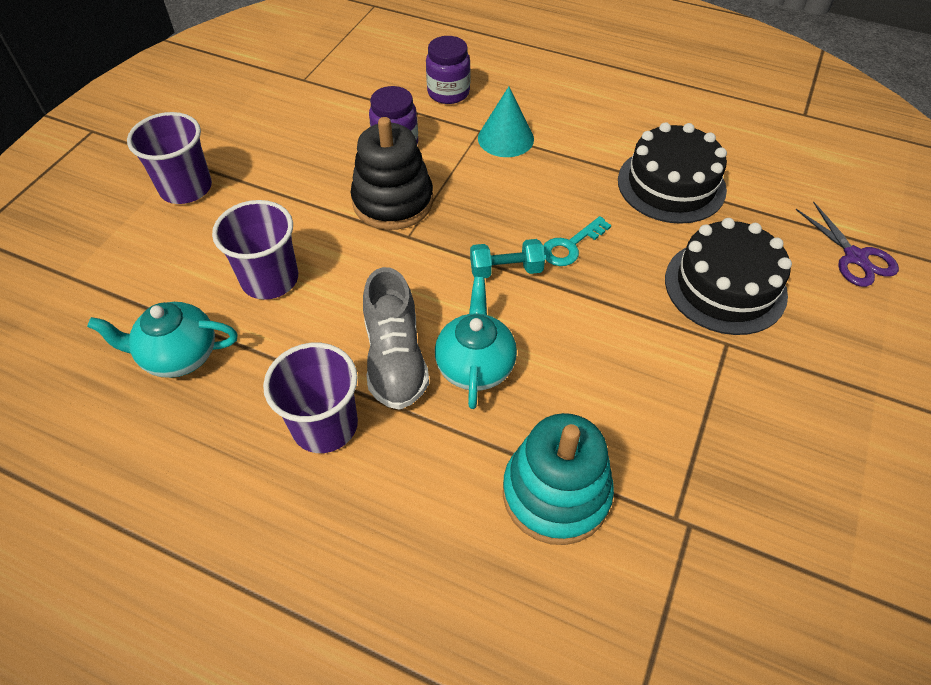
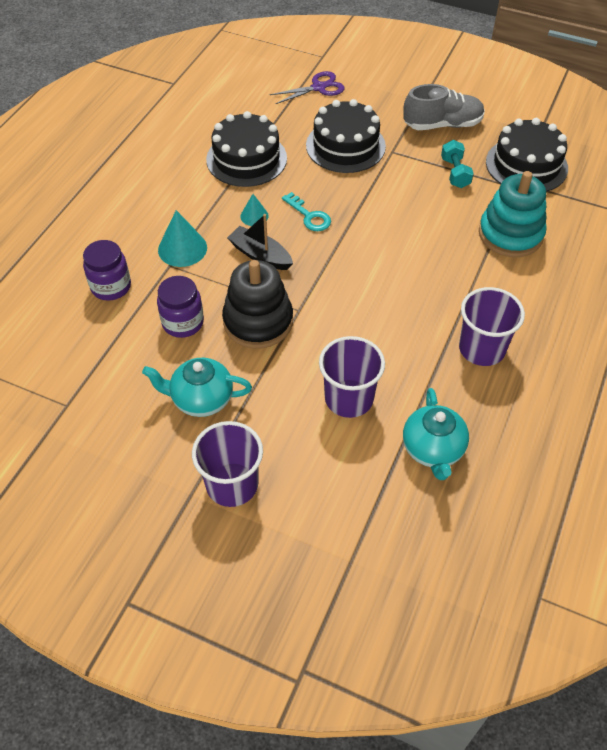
camera: 90 degrees left, 0 degrees up
(395, 359) = (421, 313): grey shoe -> grey shoe (442, 125)
(475, 365) = (422, 269): turquoise teapot -> turquoise teapot (201, 399)
(497, 201) = (260, 255): none -> black boat
(506, 270) = (334, 252): turquoise dumbbell -> turquoise dumbbell (455, 173)
(565, 194) = (254, 216): none -> turquoise cone
(740, 546) = (526, 165): none -> black cake

